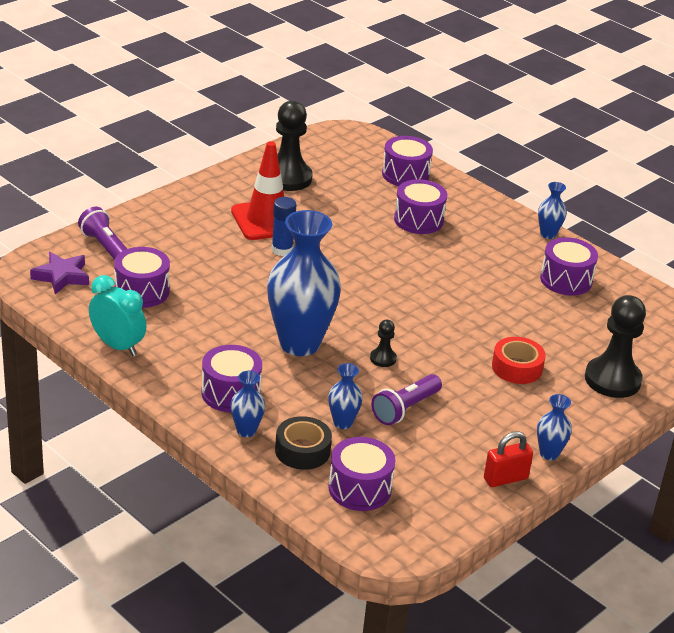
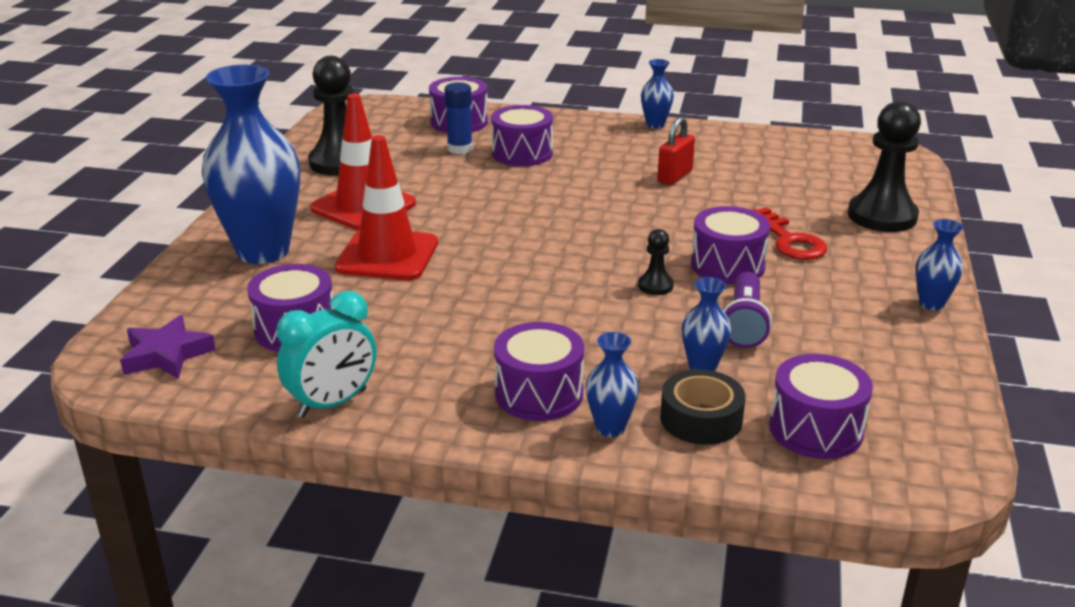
camera: 30 degrees left, 5 degrees down
(106, 247) = (194, 301): purple flashlight -> none
(117, 346) = (332, 403): turquoise clock -> turquoise clock turned 135 degrees clockwise
(243, 264) = (387, 255): none -> red traffic cone
(282, 250) = (415, 227): blue glue stick -> blue glue stick (460, 149)
(299, 344) = (550, 308): blue vase -> blue vase (263, 251)
(505, 478) = (931, 346): red padlock -> red padlock (674, 176)
(517, 367) = (789, 240): red tape -> red key
(566, 280) = (722, 153): purple drum -> purple drum (727, 265)

